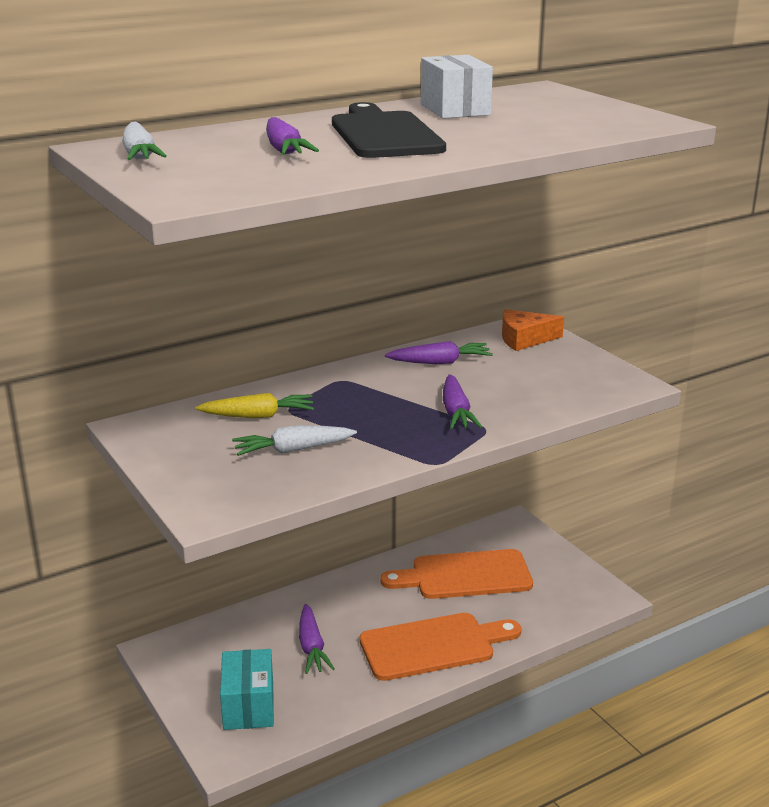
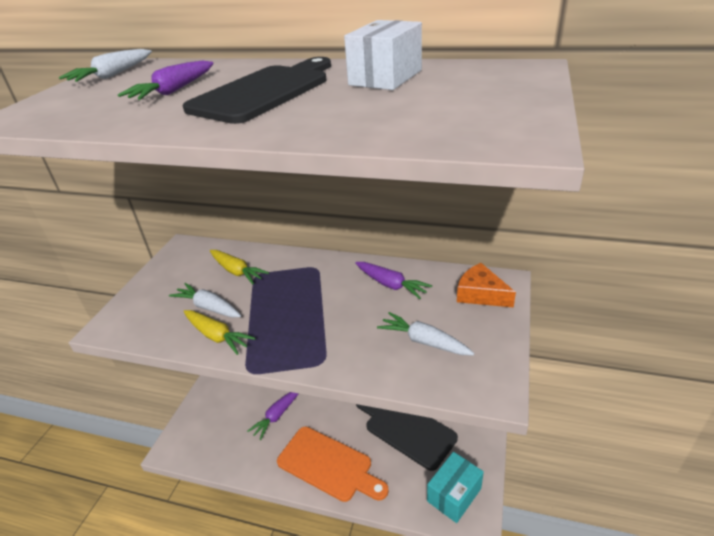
camera: 50 degrees right, 10 degrees up
(248, 706) = (211, 428): turquoise box -> turquoise box (454, 495)
(352, 461) = (217, 336): none -> yellow carrot
(456, 412) = (329, 334): purple carrot -> none
(464, 576) = (406, 429): orange cutting board -> black cutting board
(538, 382) = (424, 341): none -> white carrot

